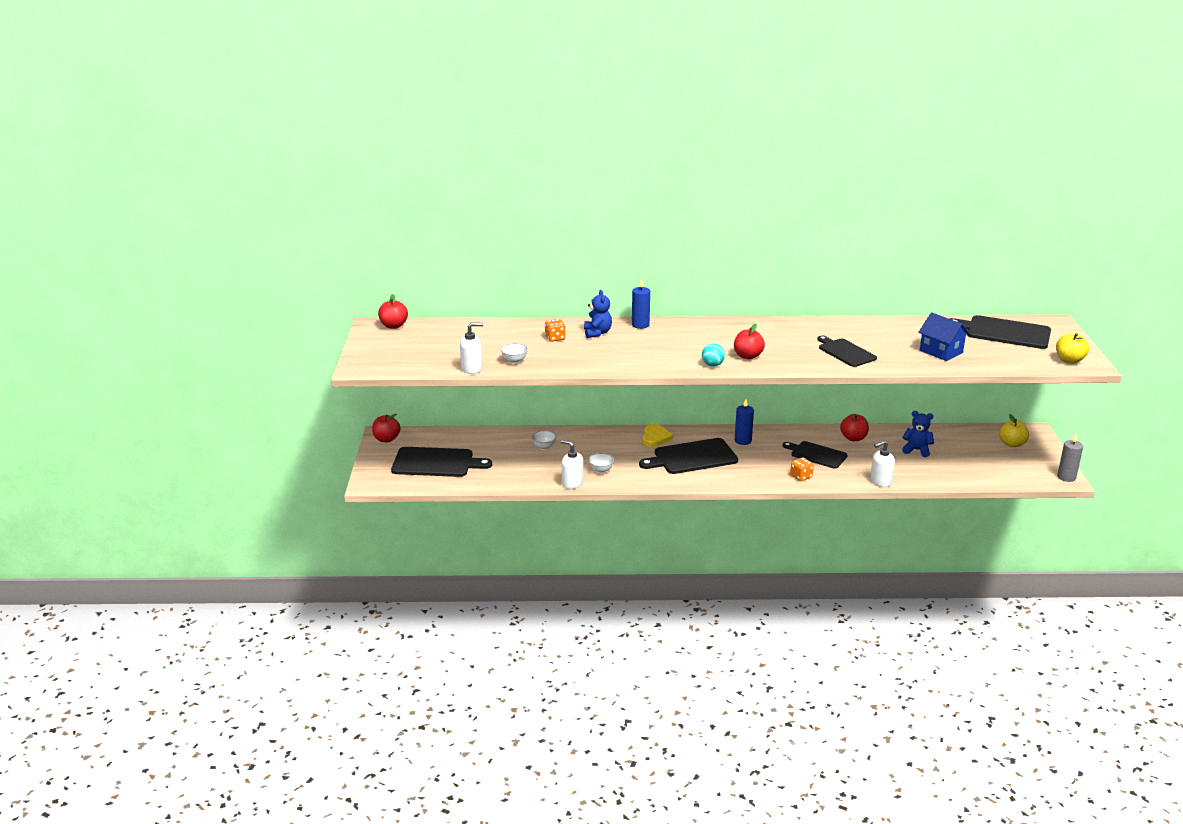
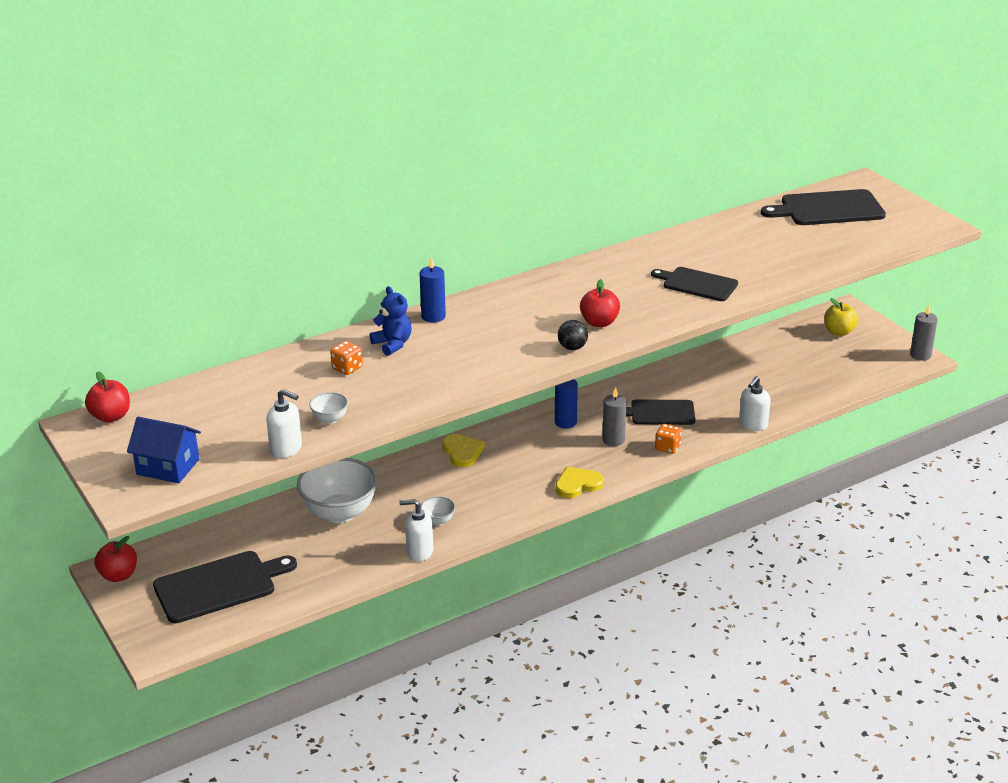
camera: 30 degrees left, 5 degrees up
(472, 369) = (286, 449): white soap dispenser -> white soap dispenser turned 75 degrees clockwise
(544, 447) = (339, 513): white bowl -> white bowl, size x2.29
(692, 457) = (528, 464): black cutting board -> none
(712, 365) = (572, 347): turquoise ball -> black ball
(714, 479) = (577, 484): none -> yellow heart
(766, 460) = (613, 440): none -> grey candle
(853, 438) = (679, 378): red apple -> none
(917, 450) = (755, 371): blue teddy bear -> none
(941, 351) = (791, 253): blue house -> blue house (168, 467)
(1069, 360) = (920, 226): yellow apple -> none

